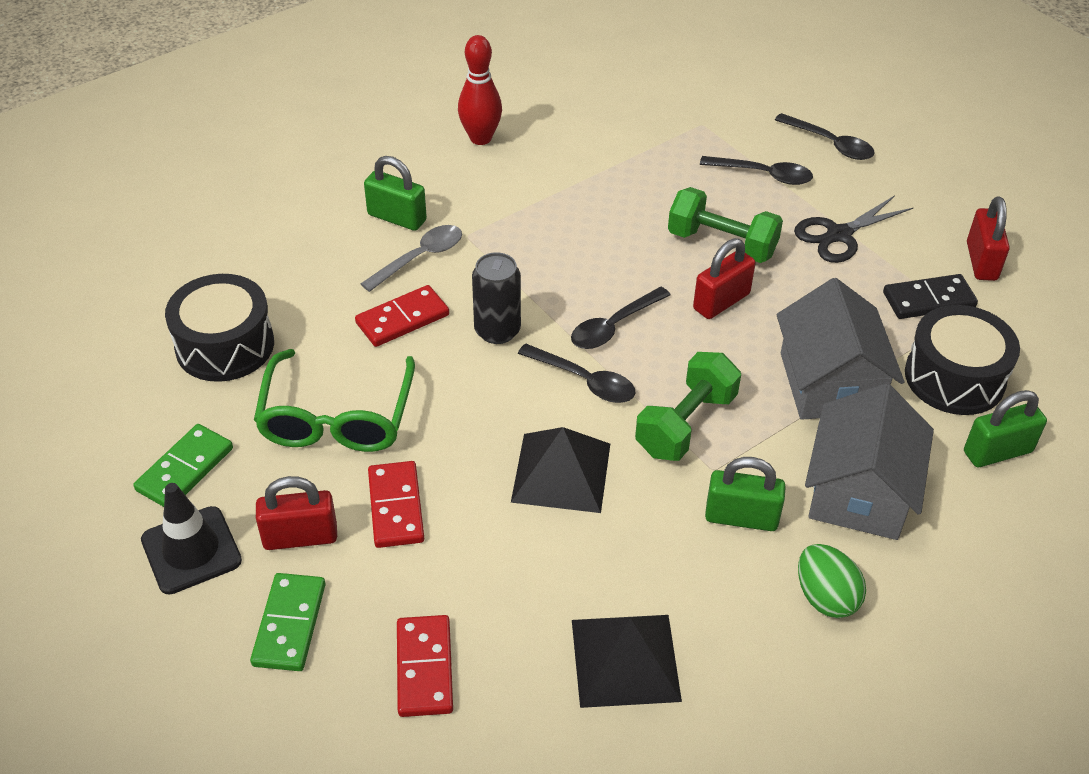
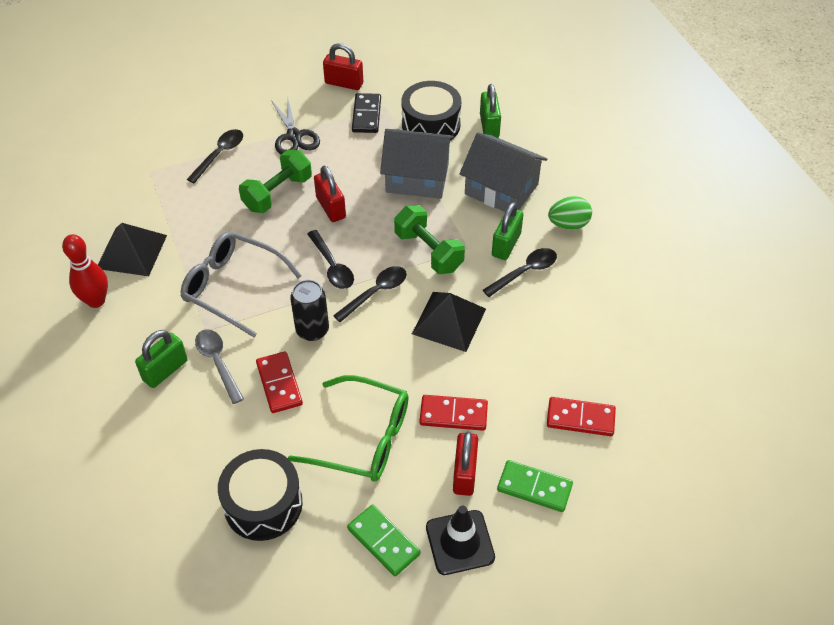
camera: 75 degrees left, 5 degrees up
(542, 242) = (233, 287): none -> grey glasses
(625, 660) = (592, 320): black pyramid -> black pyramid (132, 251)
(830, 144) = (205, 114): black spoon -> black spoon (525, 272)

